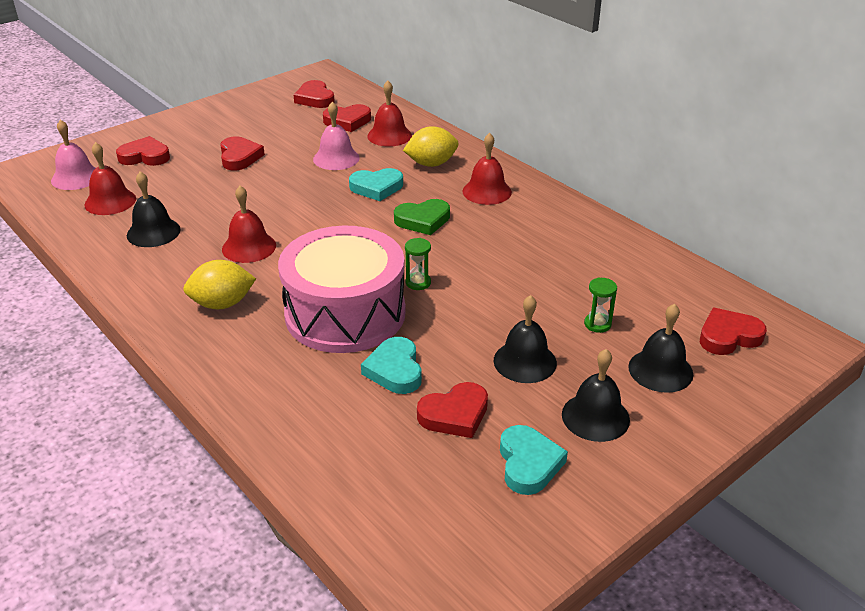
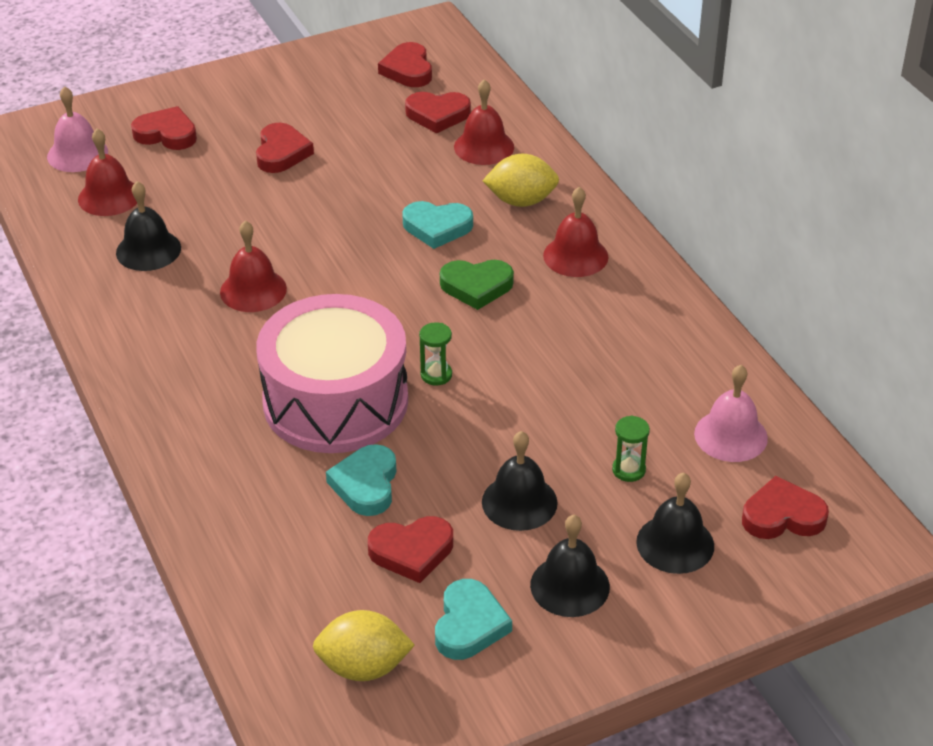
camera: 15 degrees right, 5 degrees up
(222, 304) = (200, 363): yellow lemon -> yellow lemon (364, 667)
(336, 158) = (402, 173): pink bell -> pink bell (730, 435)

